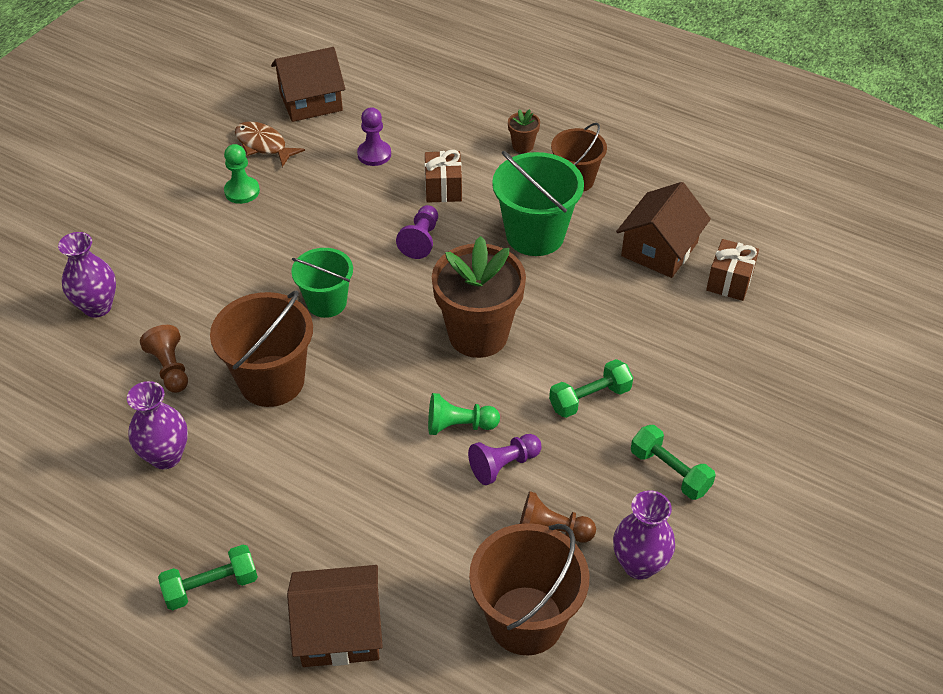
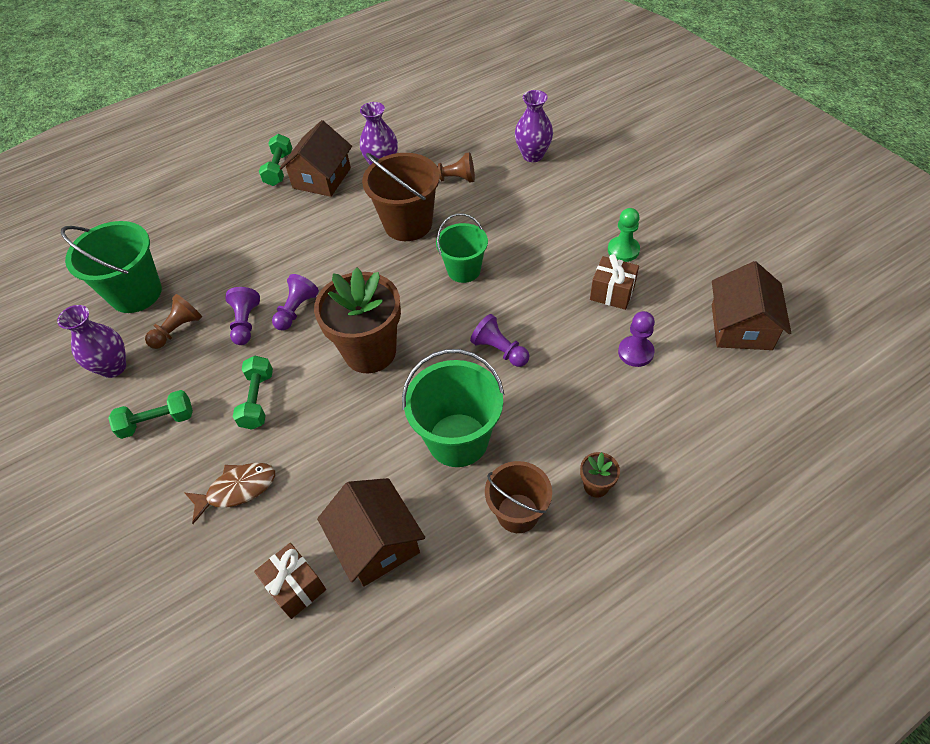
camera: 120 degrees right, 5 degrees up
(263, 145) = (682, 277): brown fish -> brown fish (237, 489)
(340, 630) = (207, 212): brown house -> brown house (322, 178)
(443, 188) = (560, 390): brown gift -> brown gift (612, 293)
(459, 425) = (296, 310): green pawn -> purple pawn
(526, 620) = (136, 293): brown bucket -> green bucket

